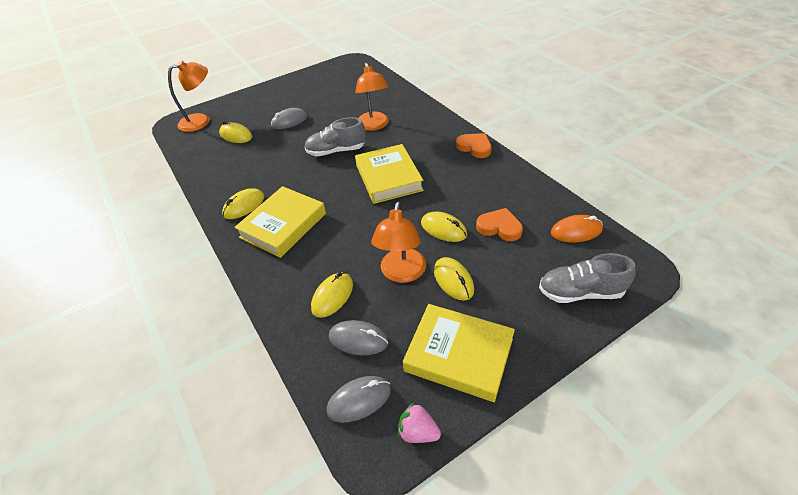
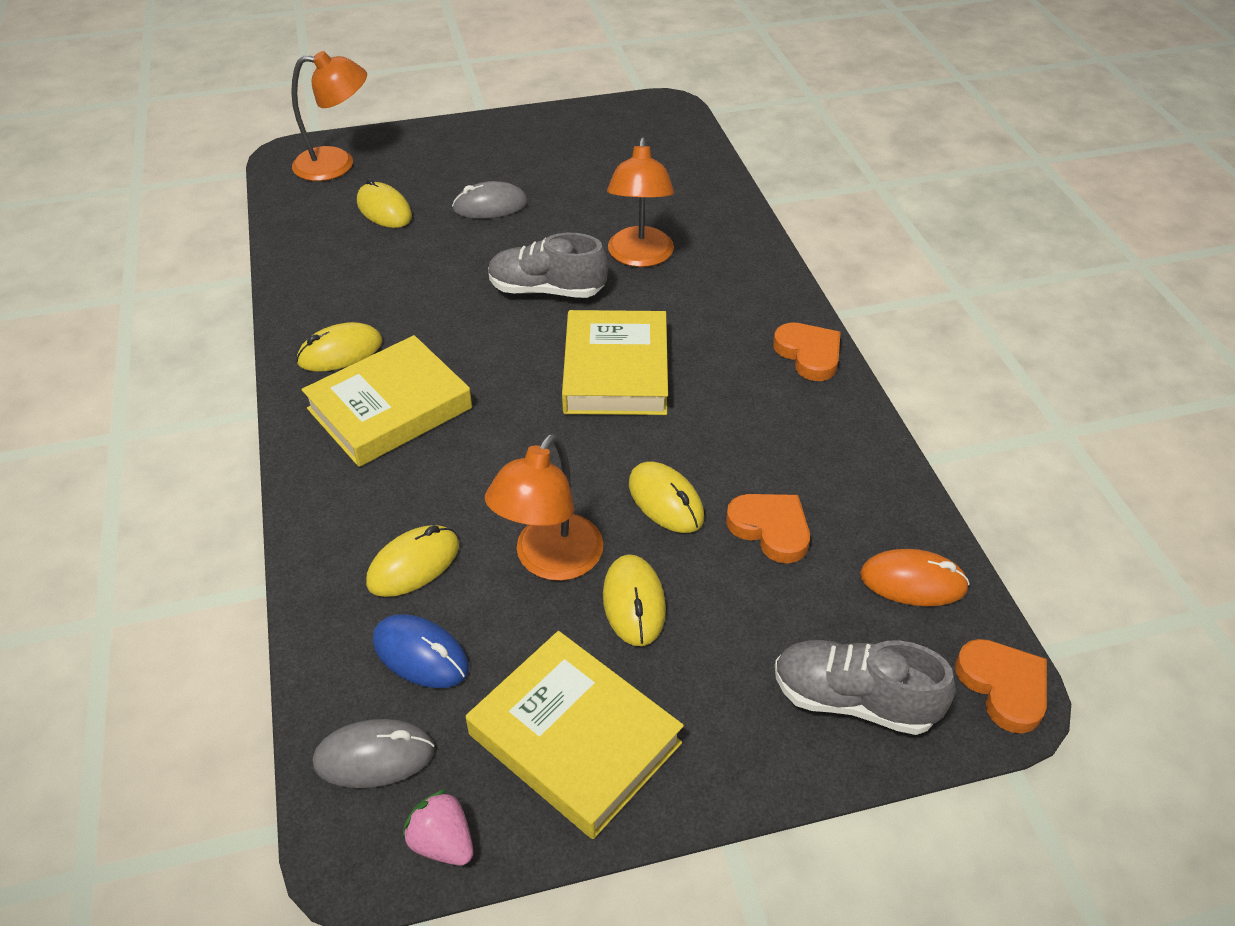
camera: 15 degrees right, 0 degrees up
(358, 339) = (421, 654): grey mouse -> blue mouse
(641, 265) = (1003, 687): none -> orange heart

